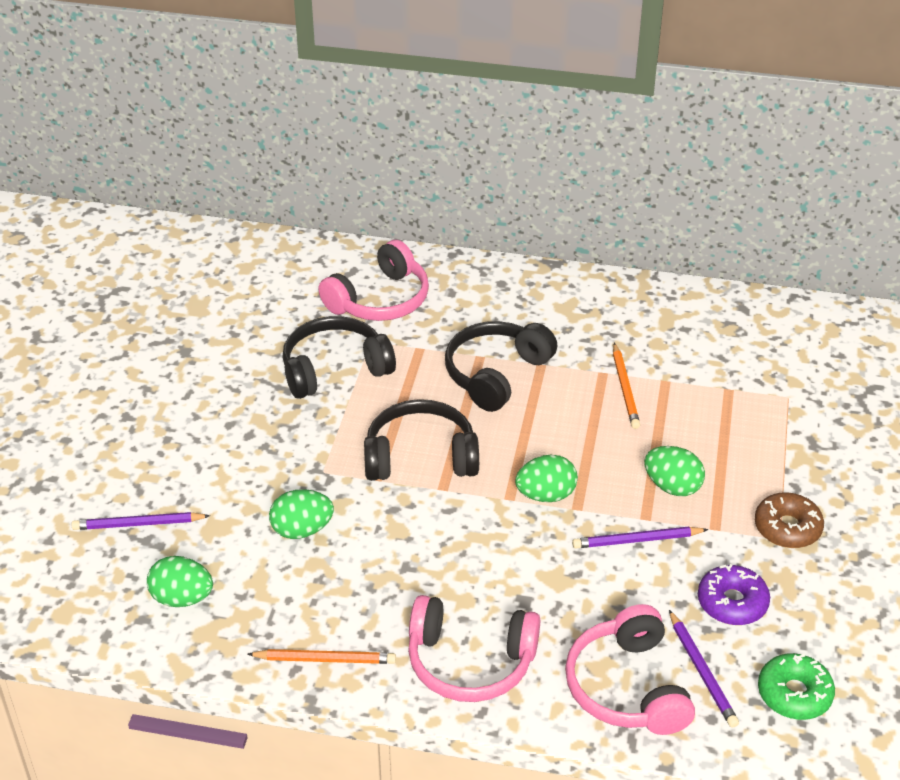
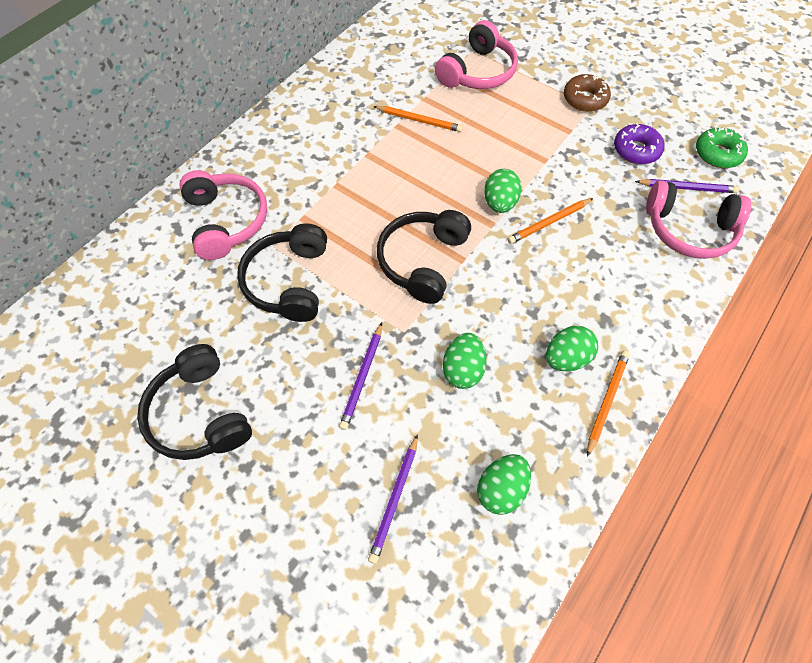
camera: 65 degrees left, 20 degrees up
(470, 662) = (640, 308): pink headphones -> pink headphones (478, 72)
(496, 374) = (360, 183): black headphones -> black headphones (200, 414)
(546, 547) = (549, 222): none -> orange pencil
(637, 540) = (564, 173): purple pencil -> purple pencil (362, 377)
(672, 486) = (524, 136): green egg -> green egg (566, 358)

